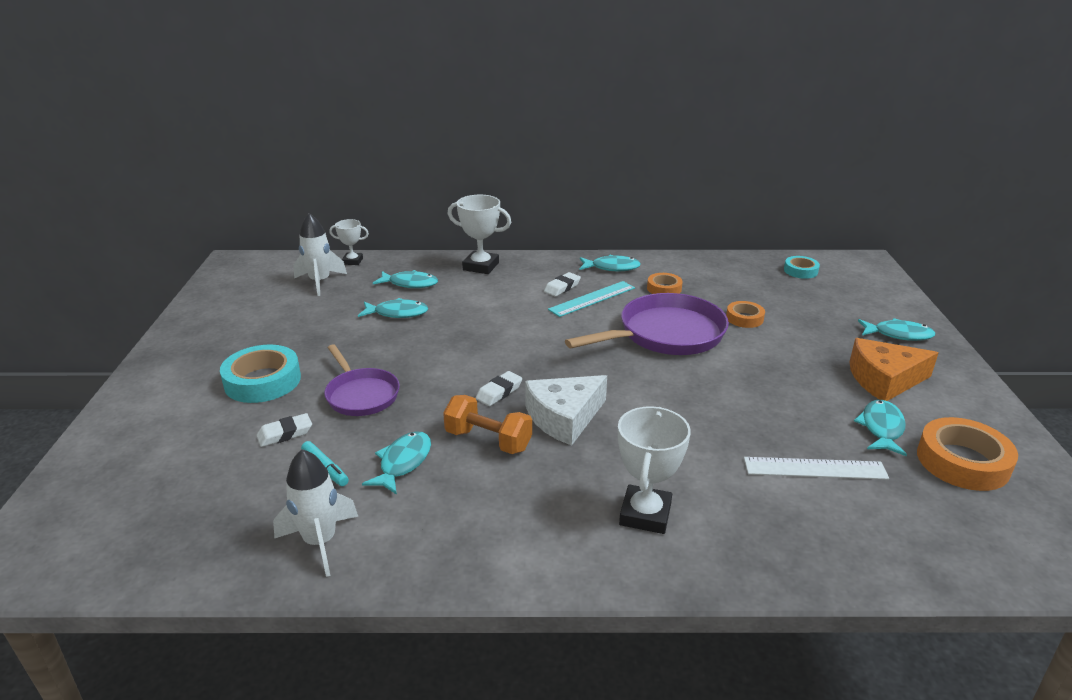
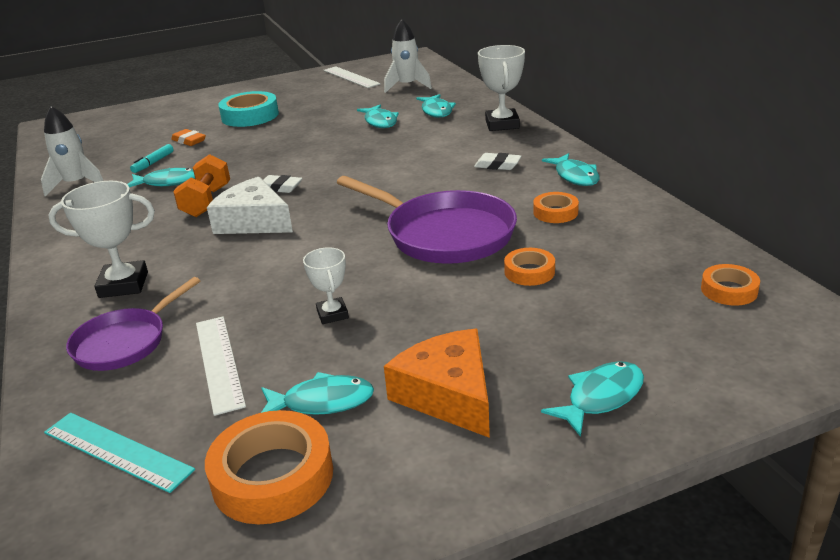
camera: 70 degrees right, 0 degrees up
(238, 303) = (351, 77): none -> white ruler
(285, 434) = (189, 141): white eraser -> orange eraser
(352, 261) = (455, 84): white trophy -> white trophy (332, 314)
(361, 394) = (248, 146): purple pan -> purple pan (125, 342)
(592, 299) = (488, 183): turquoise ruler -> turquoise ruler (117, 451)
(800, 271) = (729, 290): turquoise tape -> orange tape
(898, 334) = (600, 398): turquoise fish -> turquoise fish turned 120 degrees counterclockwise

